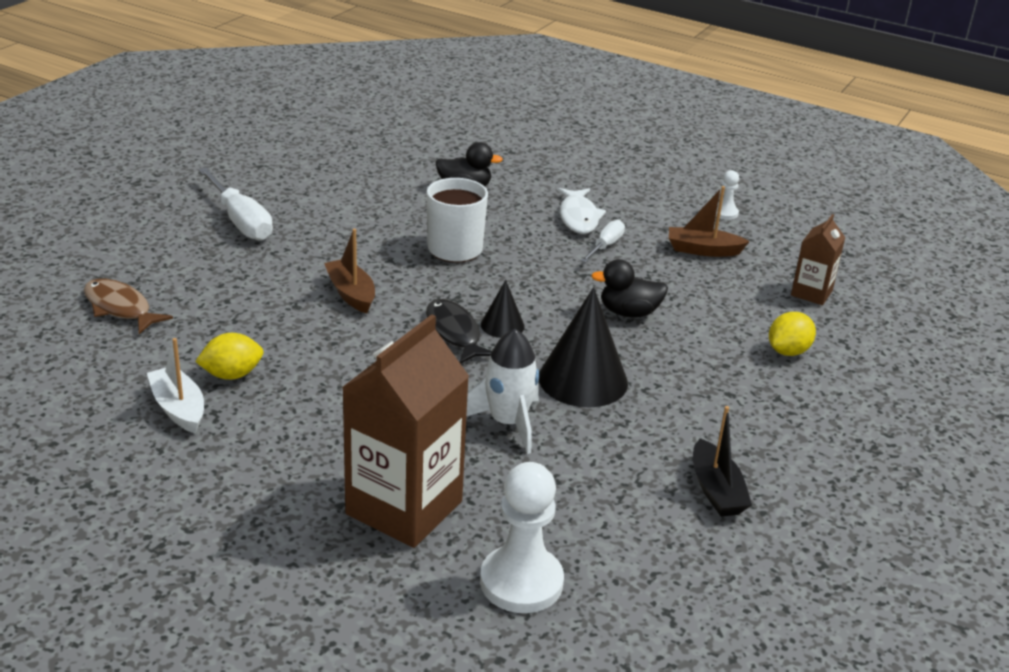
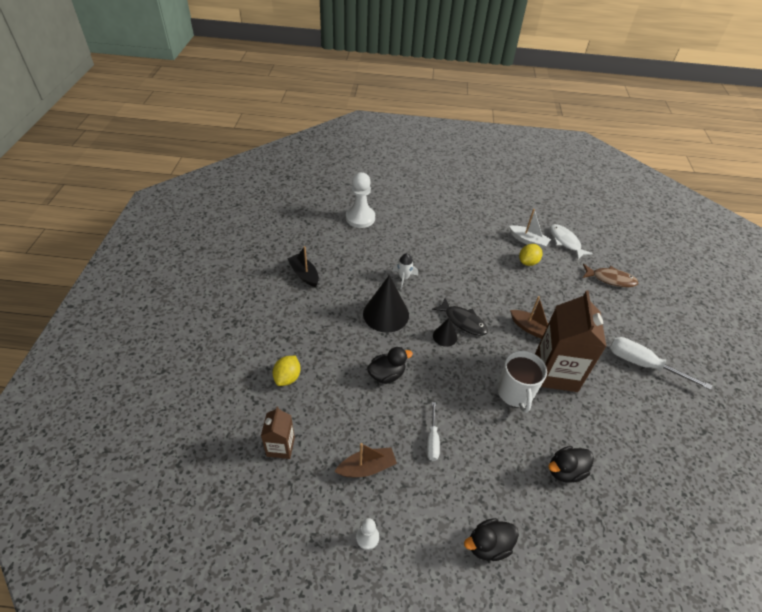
camera: 155 degrees right, 15 degrees up
(404, 508) = (415, 230): brown carton -> brown carton (555, 372)
(508, 423) = (404, 278): white rocket -> white rocket, size x0.65
(578, 217) = (468, 470): white fish -> white fish (565, 242)
(598, 178) = (488, 545): none -> black duck

